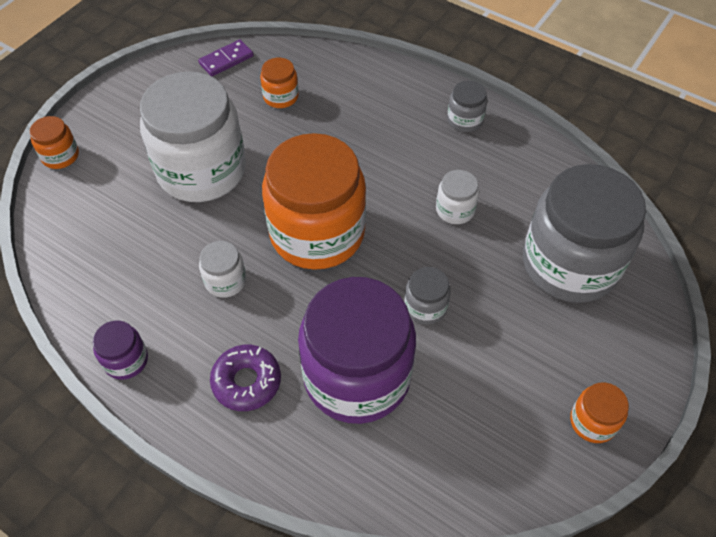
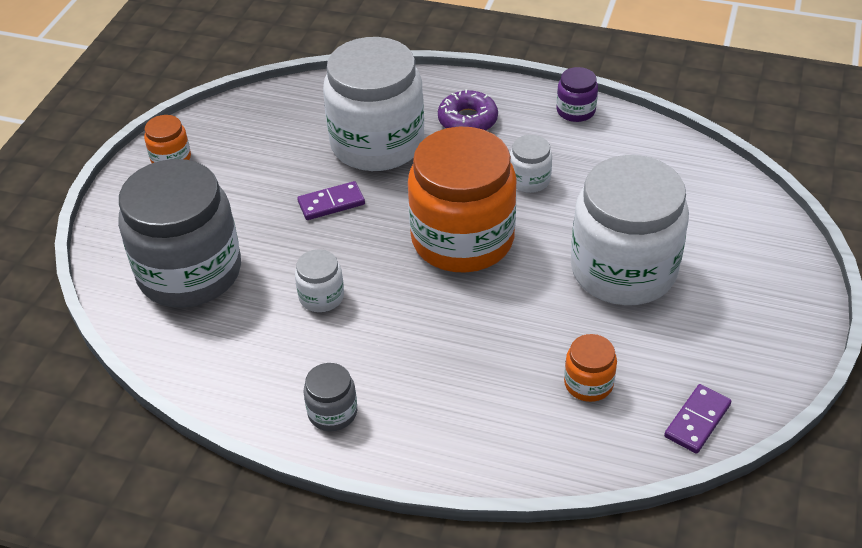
camera: 165 degrees right, 10 degrees down
(60, 156) = (790, 246): orange jar -> none
(357, 376) = (377, 143): purple jar -> white jar
(425, 307) = (331, 203): grey jar -> purple domino

